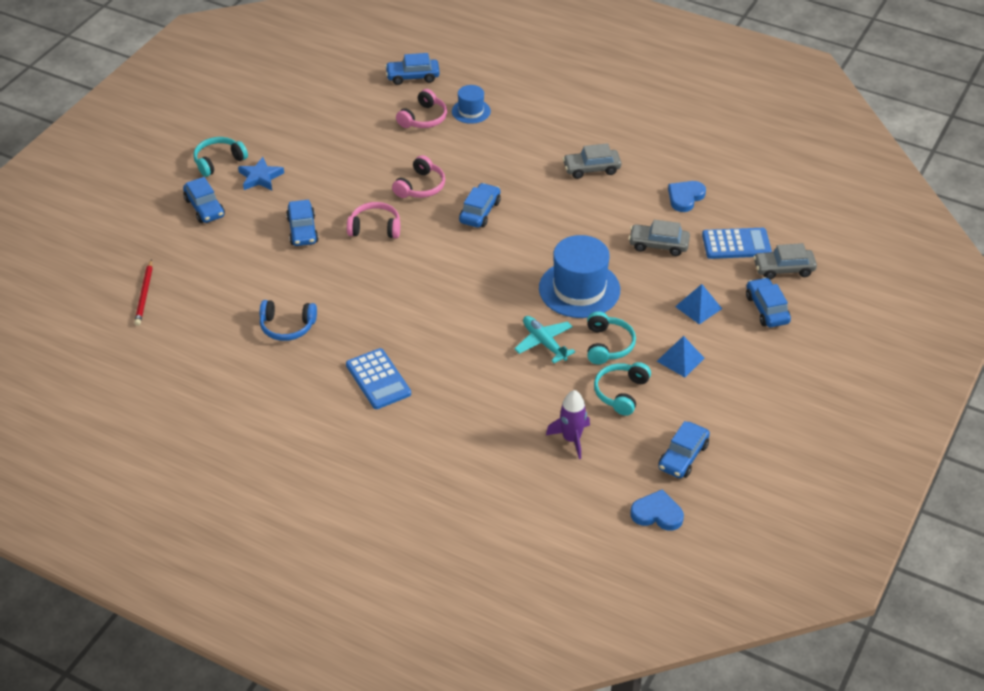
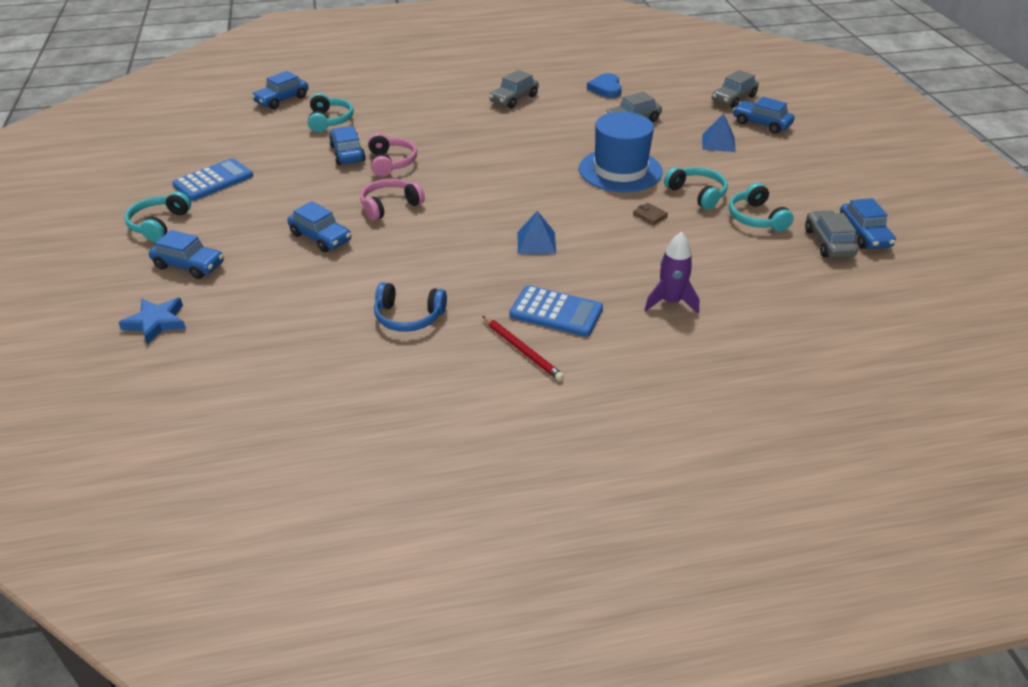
camera: 40 degrees left, 5 degrees down
(144, 295) = (209, 369): red pencil -> red pencil (522, 350)
(260, 177) = (222, 218): blue star -> blue star (156, 322)
(287, 326) = (408, 317): blue headphones -> blue headphones turned 45 degrees clockwise
(423, 118) = (329, 120): pink headphones -> turquoise headphones
(471, 111) = (365, 102): blue hat -> none
(479, 212) = (466, 158): blue car -> blue car (347, 153)
(544, 343) = (650, 215): turquoise plane -> brown wallet
(571, 439) = (774, 267): purple rocket -> purple rocket (670, 302)
(643, 446) = (828, 243): none -> grey car
(657, 513) = (913, 281): blue heart -> none
(680, 359) = (759, 177): blue pyramid -> blue pyramid (536, 242)
(736, 244) = (681, 99): blue calculator -> blue calculator (213, 180)

